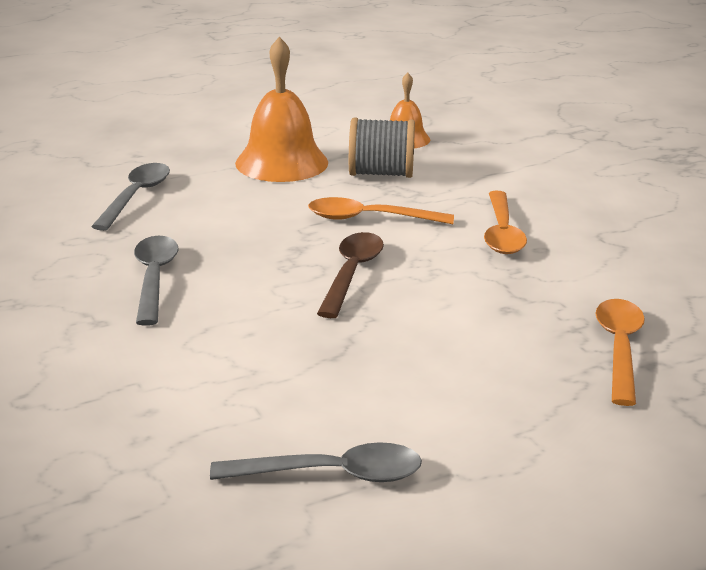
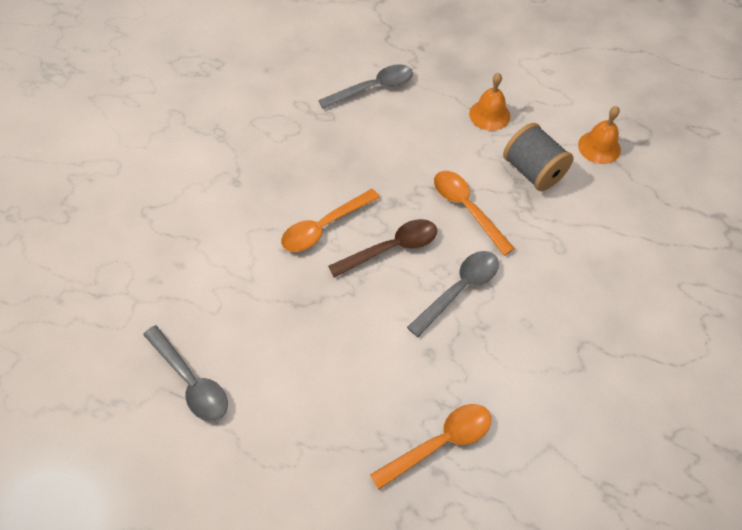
camera: 50 degrees right, 30 degrees up
(154, 278) = (297, 168): grey spoon -> grey spoon (459, 289)
(282, 162) = (489, 115): orange bell -> orange bell, size x0.57
(502, 232) = (524, 287): orange spoon -> orange spoon (324, 227)

